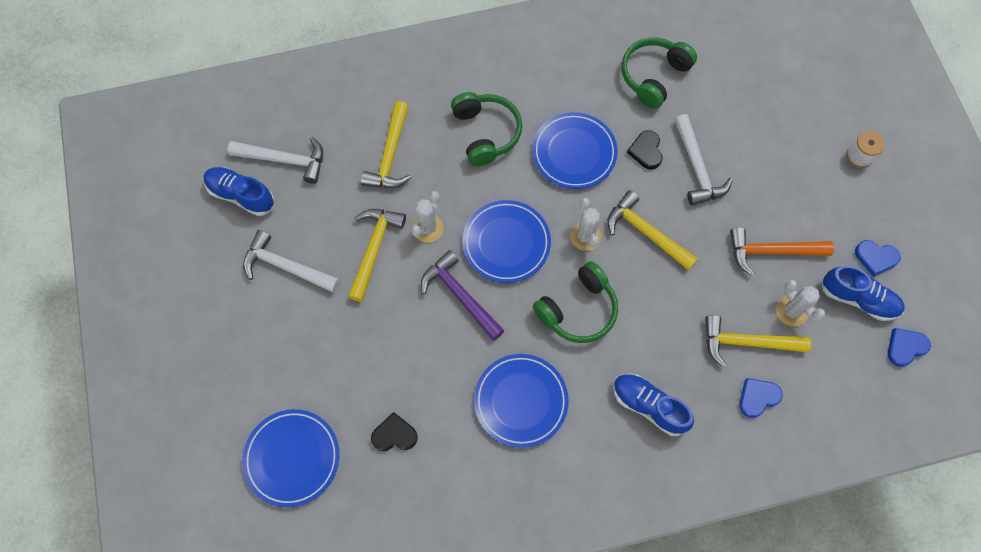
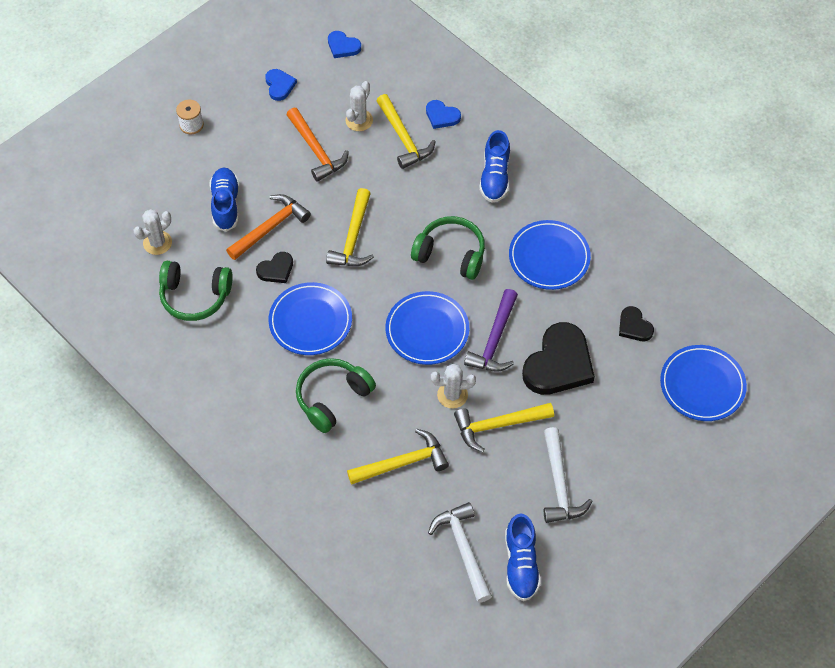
camera: 120 degrees left, 10 degrees down
(400, 338) = (558, 364): none -> black heart
(585, 236) = (384, 277): white cactus -> white cactus (157, 243)
(697, 168) = (270, 227): white hammer -> orange hammer
(858, 299) = (322, 85): blue shoe -> blue shoe (226, 205)

